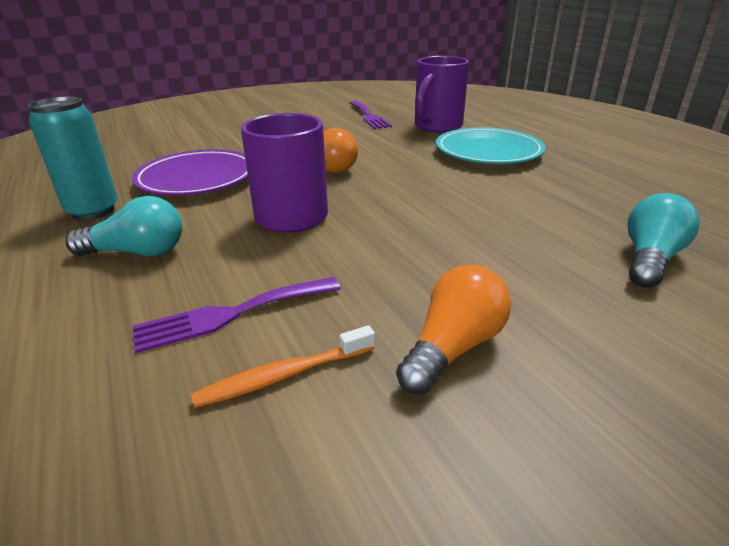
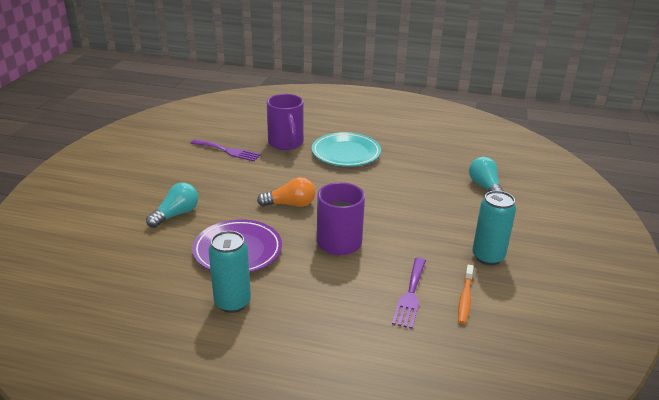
camera: 50 degrees left, 0 degrees up
(137, 252) = (315, 302): turquoise light bulb -> turquoise light bulb (176, 214)
(453, 347) = (488, 257): orange light bulb -> turquoise can

